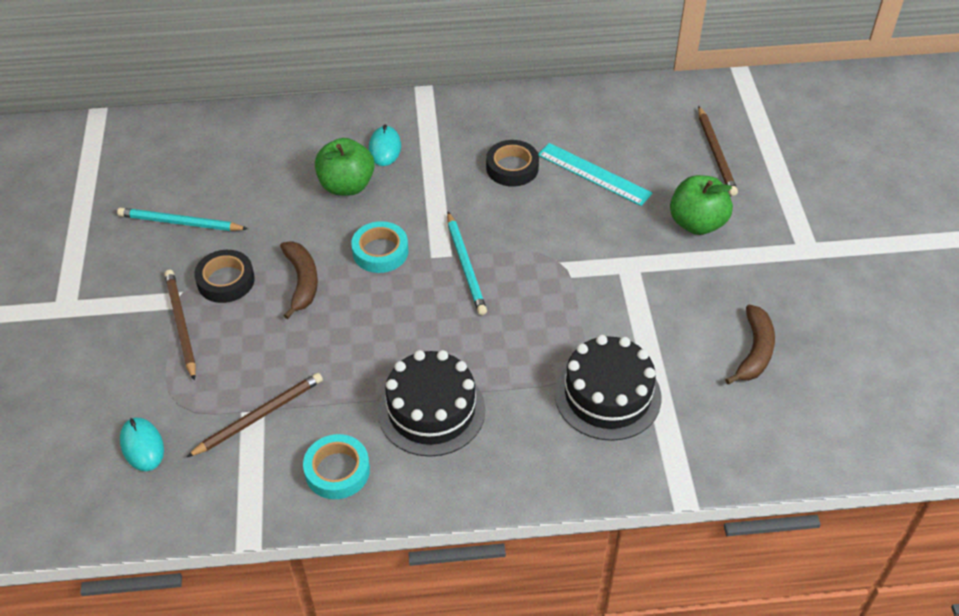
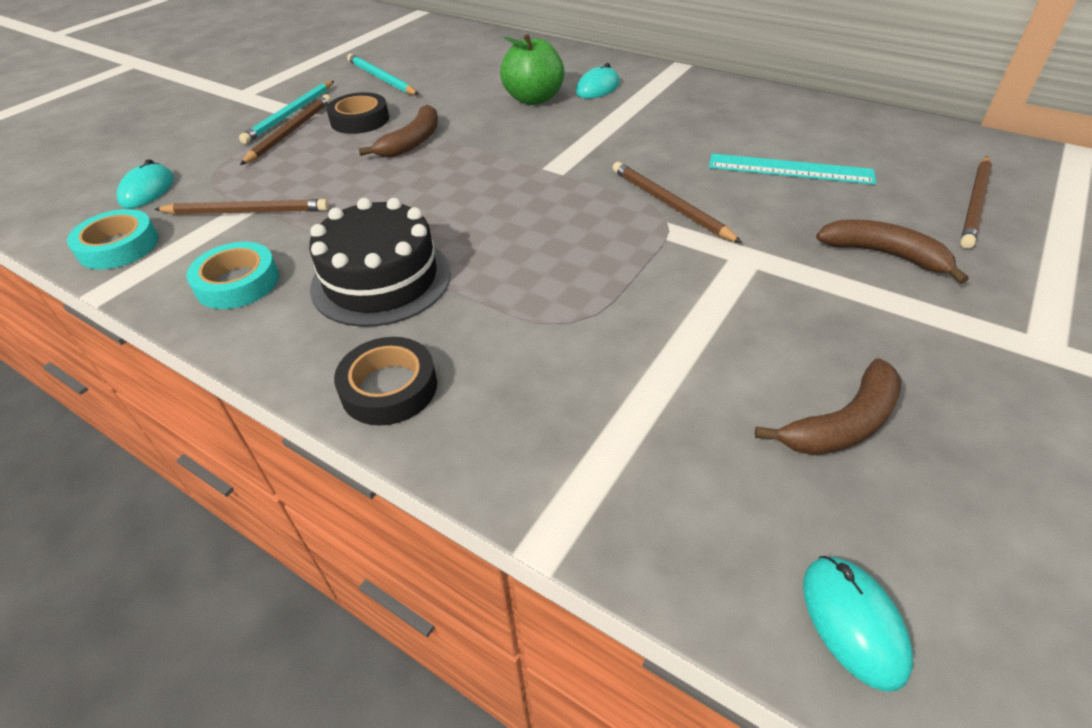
camera: 40 degrees right, 5 degrees down
(380, 251) = (502, 148): turquoise tape -> turquoise tape (119, 246)
(466, 265) = (566, 186): turquoise pencil -> turquoise pencil (290, 114)
(512, 168) = (703, 136): black tape -> black tape (389, 388)
(548, 246) = (669, 205): none -> brown pencil
(593, 174) = (790, 169): turquoise ruler -> turquoise ruler turned 60 degrees counterclockwise
(607, 395) = (579, 365): black cake -> none
(697, 223) = (884, 255): green apple -> brown banana
(822, 444) = (853, 622): none -> turquoise mouse

